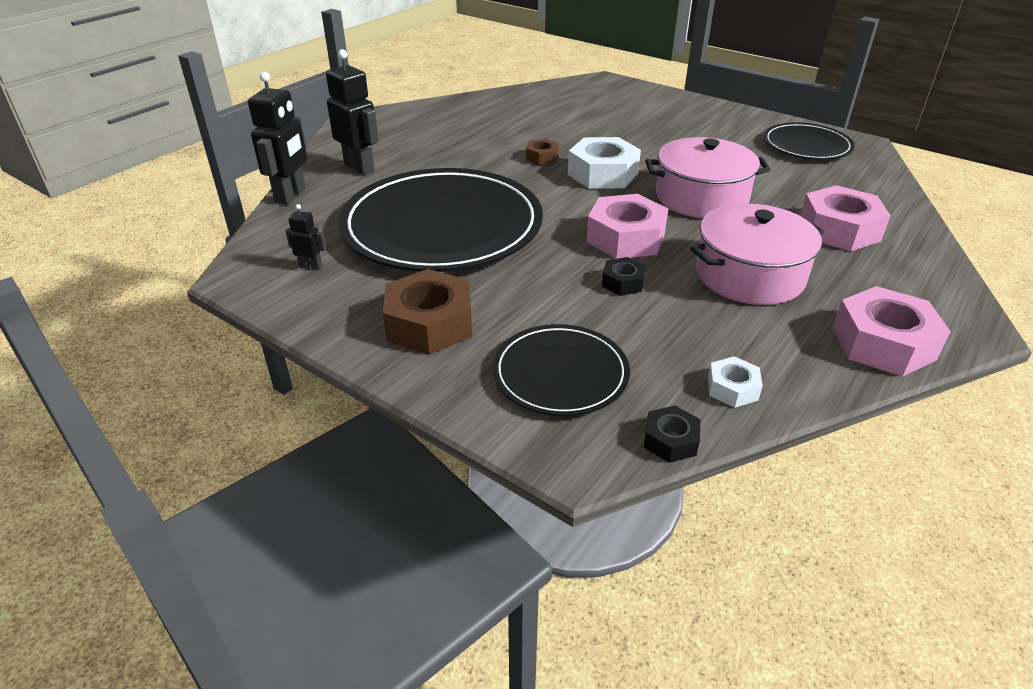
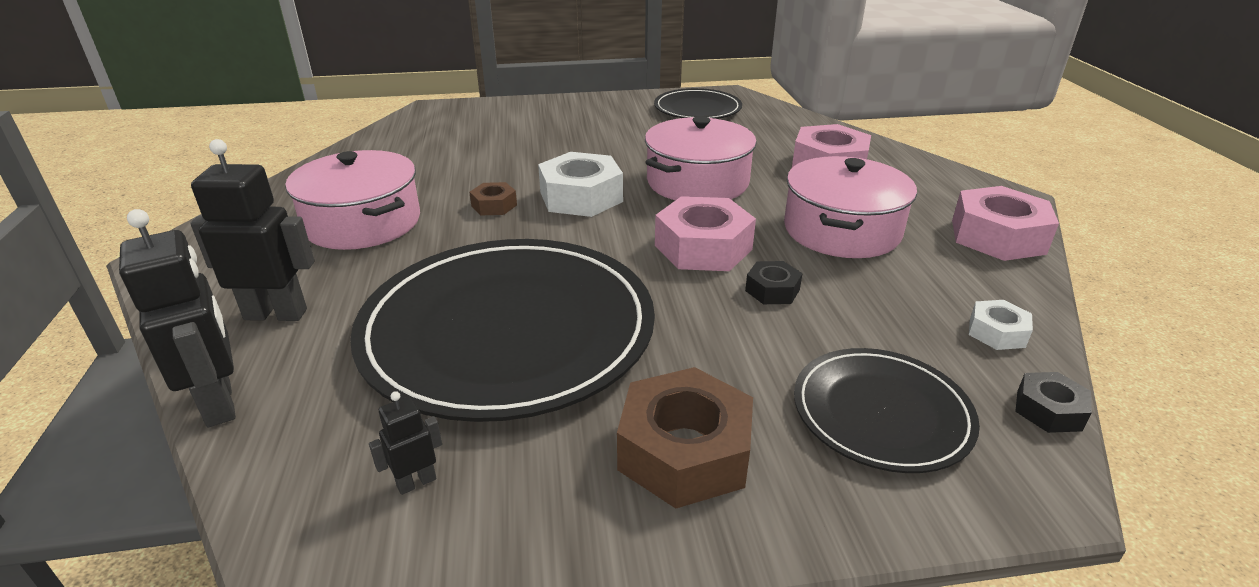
camera: 45 degrees left, 5 degrees down
(459, 138) = (362, 223): none -> pink pot

